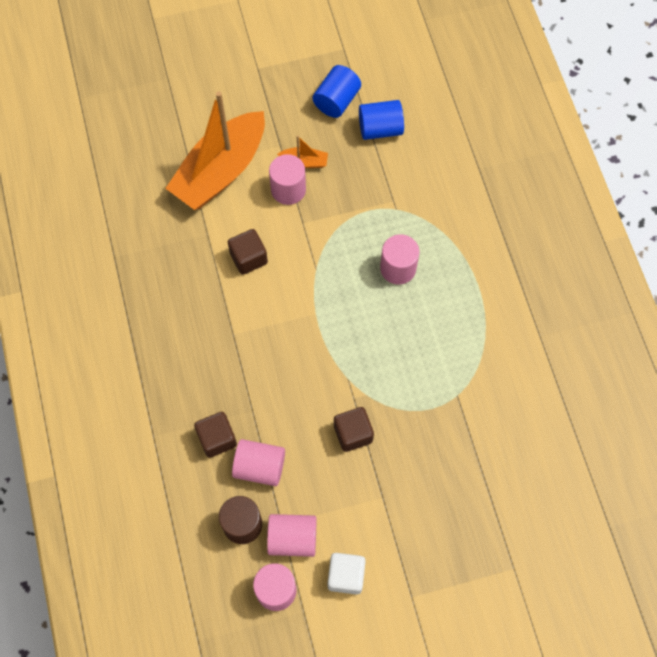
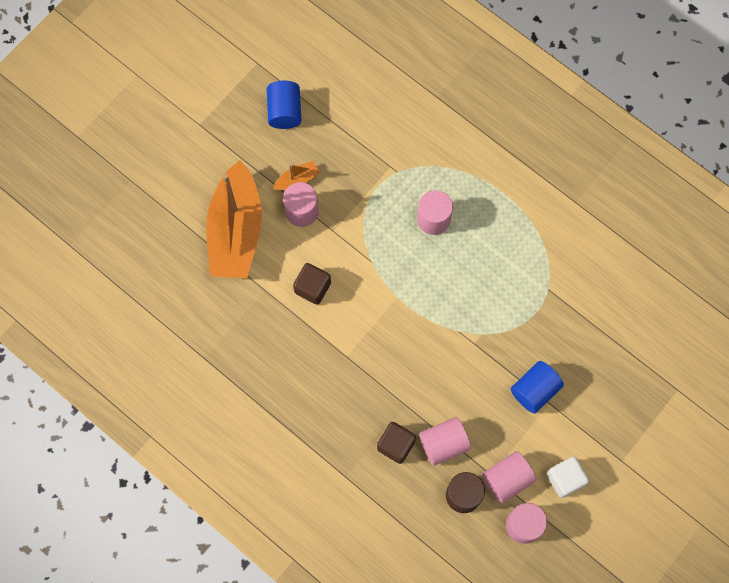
camera: 35 degrees left, 5 degrees up
(353, 433) = (493, 370): brown cube -> none
(380, 129) = (337, 113): blue cylinder -> blue cylinder (534, 390)

